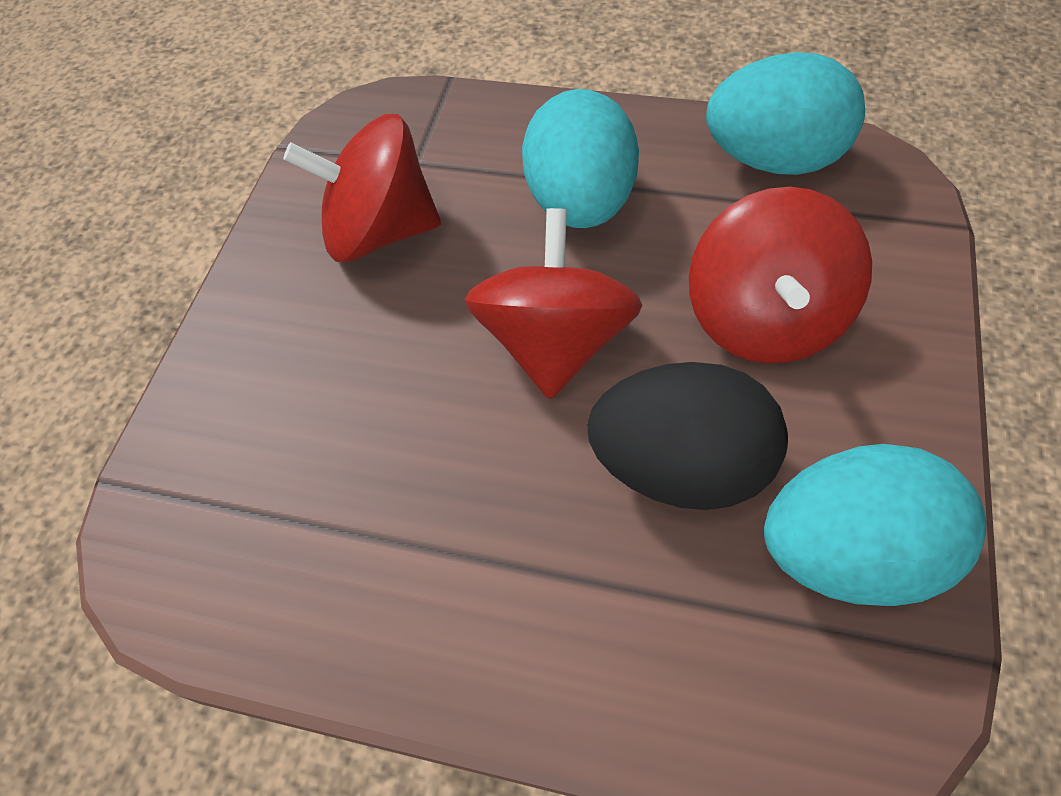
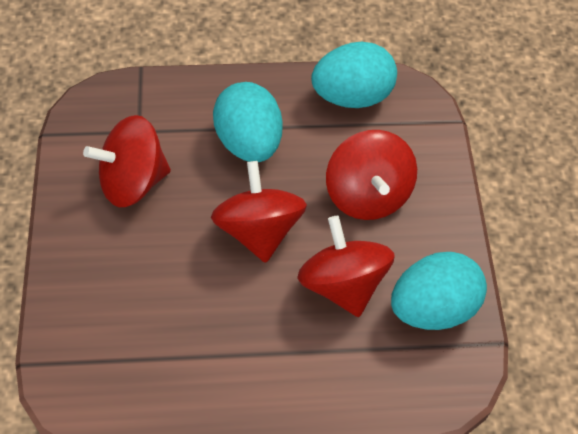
camera: 25 degrees left, 0 degrees up
(680, 466) = (342, 283): black egg -> red spinning top

